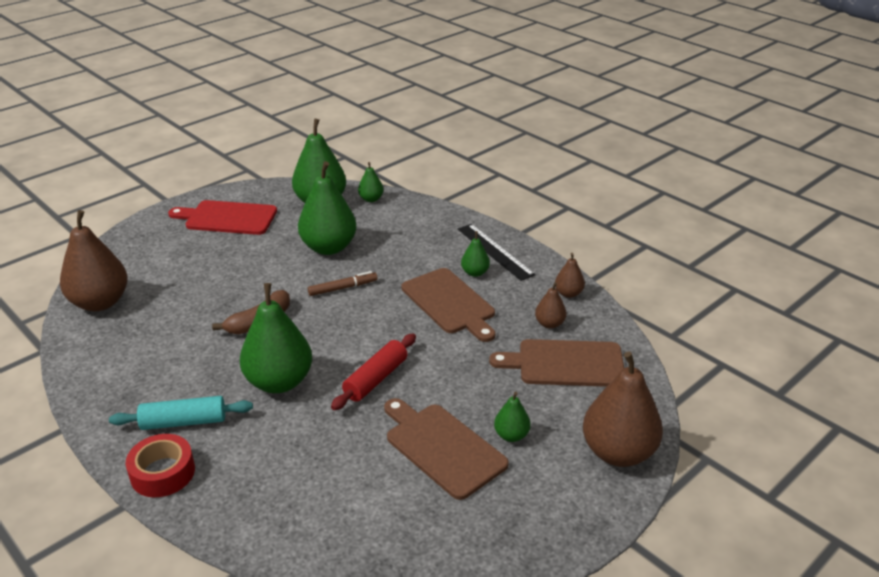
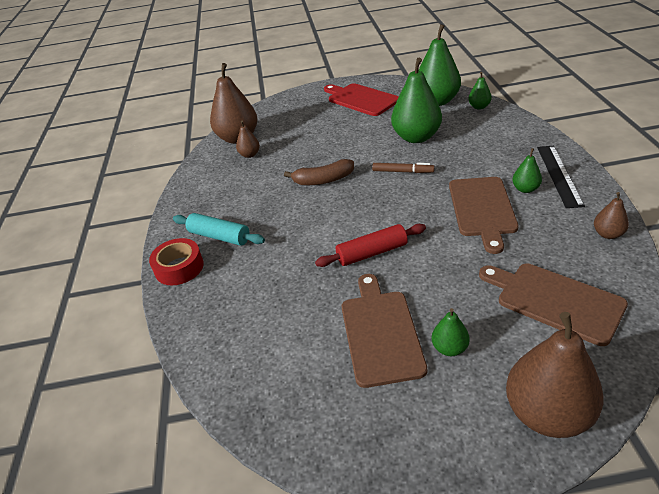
camera: 40 degrees right, 5 degrees up
(279, 382) = (301, 230): green pear -> none
(549, 324) = (566, 257): brown pear -> brown pear (249, 155)

